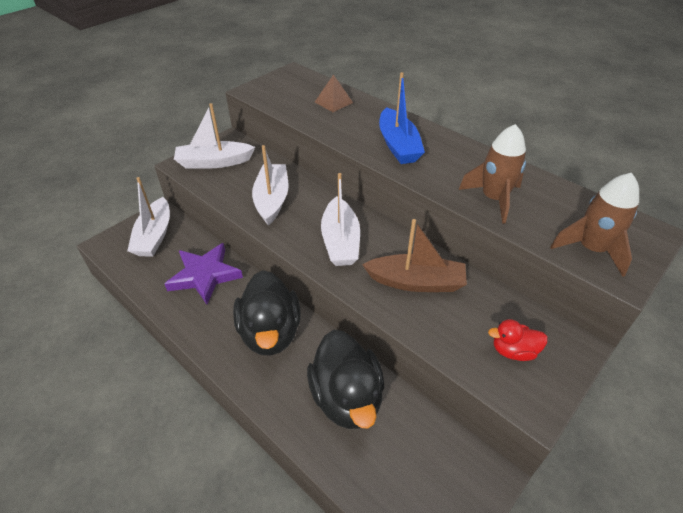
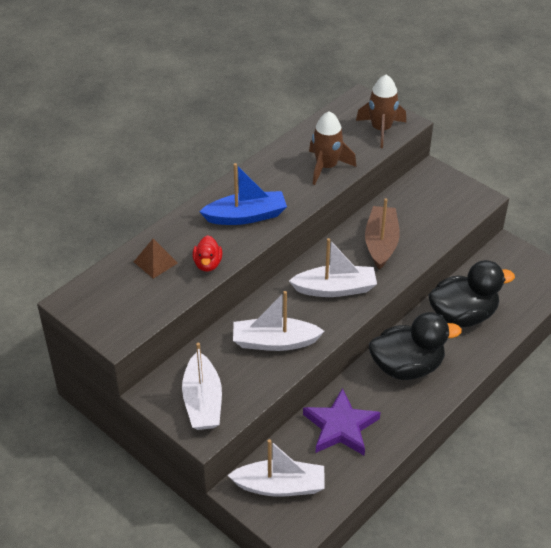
camera: 90 degrees left, 0 degrees up
(513, 351) = (440, 200): red duck -> red duck (208, 264)

